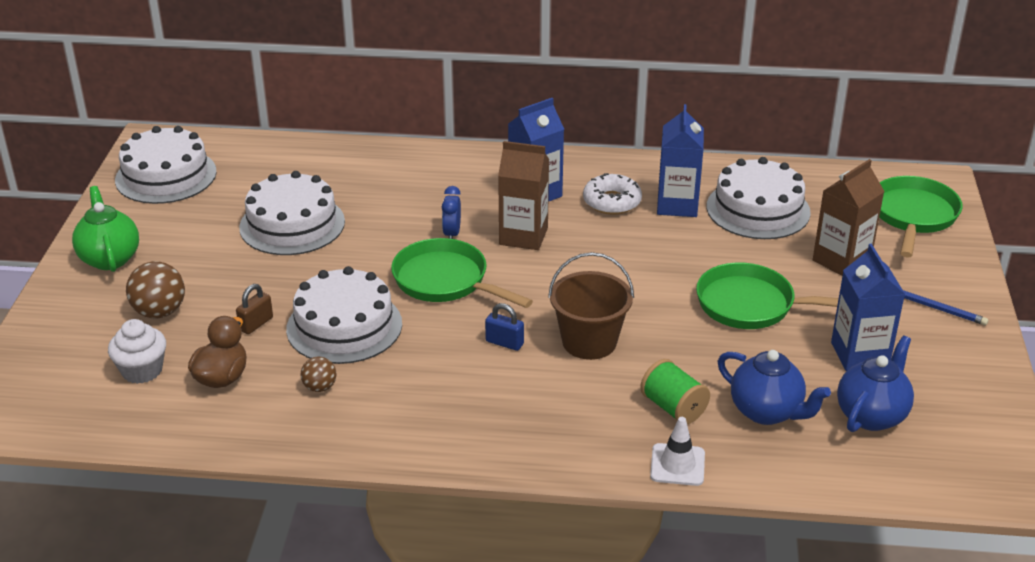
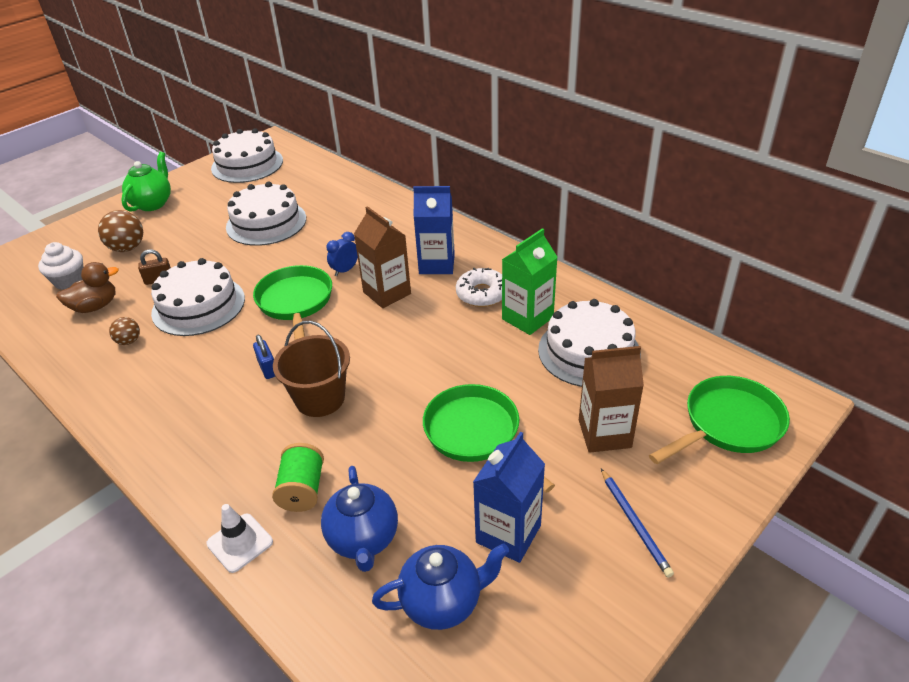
camera: 40 degrees right, 5 degrees up
(677, 205) = (527, 318): blue carton -> green carton

